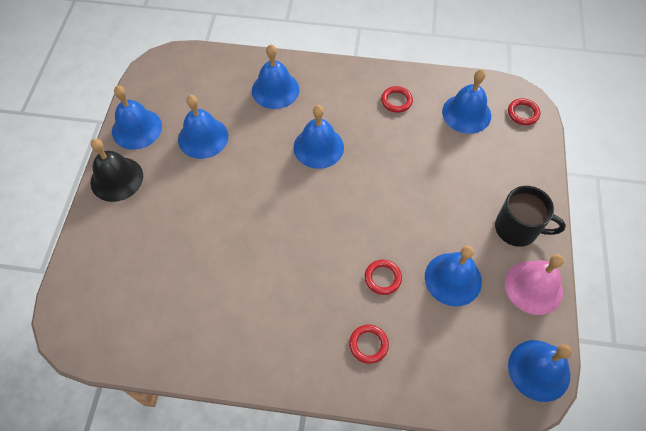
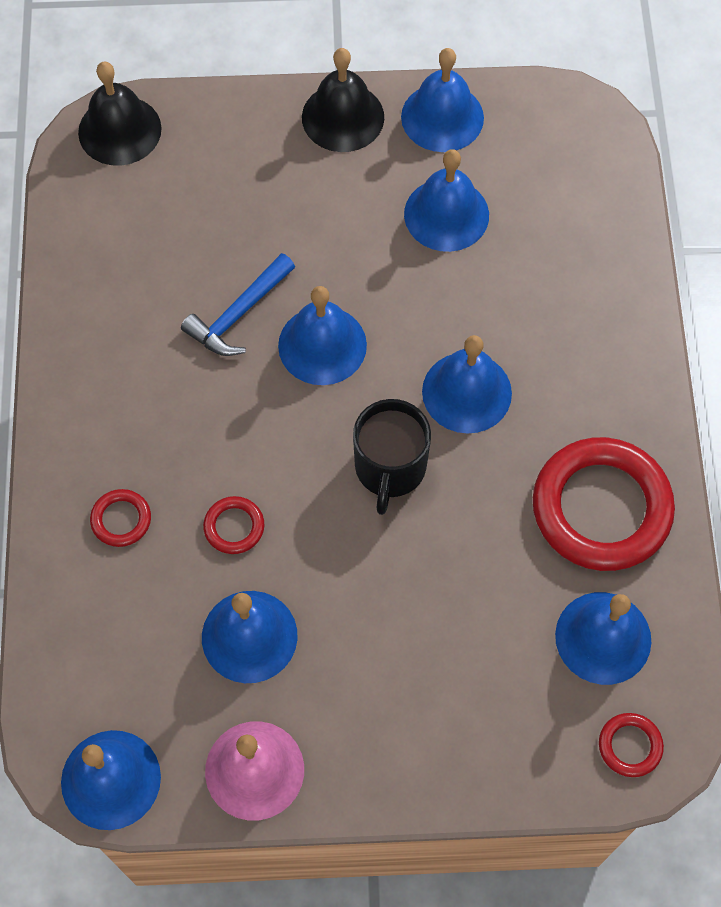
camera: 80 degrees right, 5 degrees up
(74, 313) = (119, 130): none -> black bell
(239, 256) = (239, 314): none -> blue hammer
(275, 90) = (575, 301): blue bell -> blue bell (322, 345)
(396, 101) = (601, 508): red ring -> red ring, size x2.32
(517, 228) = (364, 740): black mug -> black mug (390, 468)

